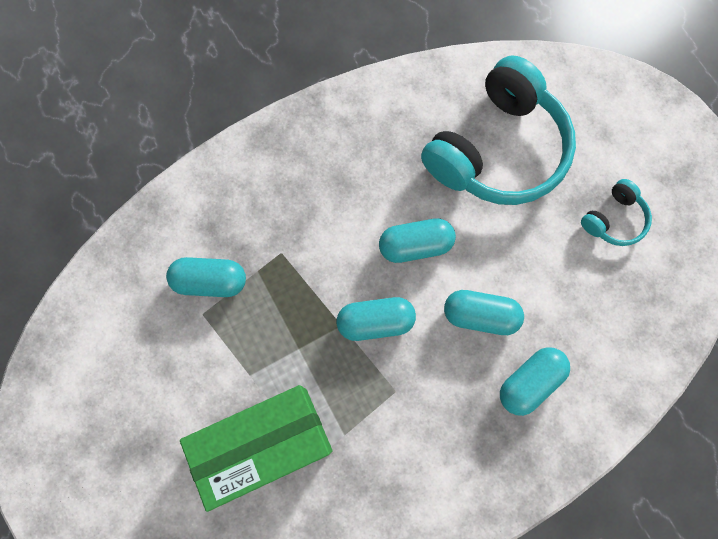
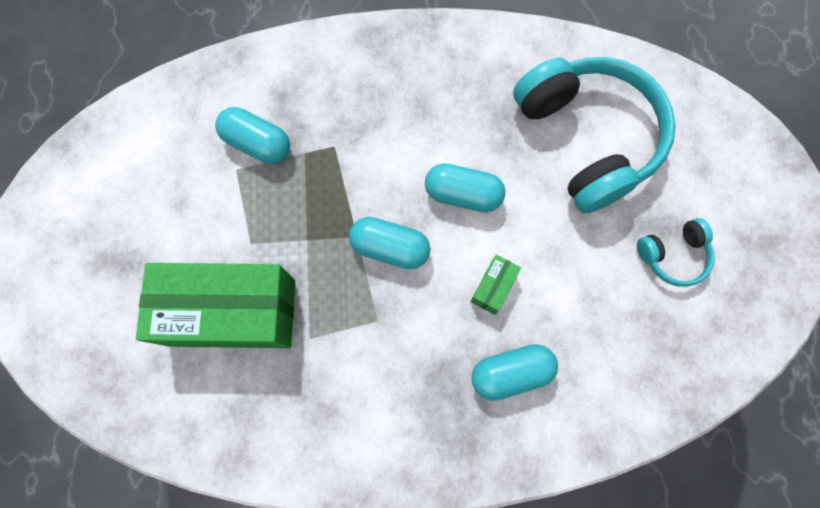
camera: 25 degrees right, 0 degrees up
(480, 315) = (493, 287): turquoise capsule -> green box
(497, 149) = (586, 139): turquoise headphones -> turquoise headphones turned 90 degrees counterclockwise

